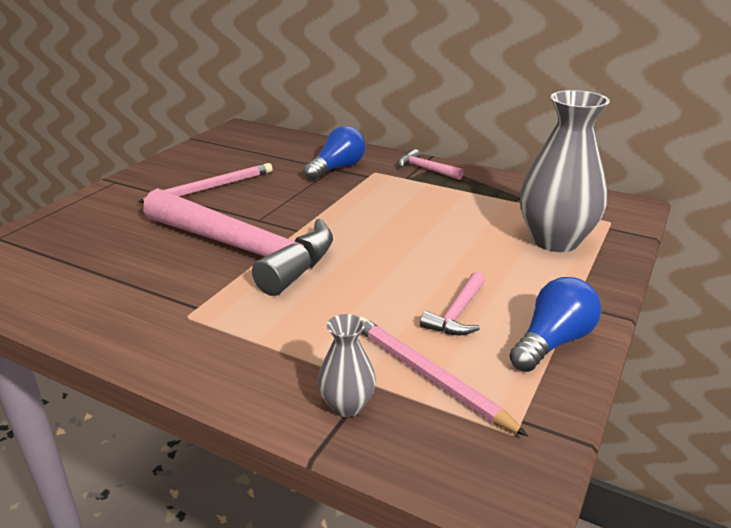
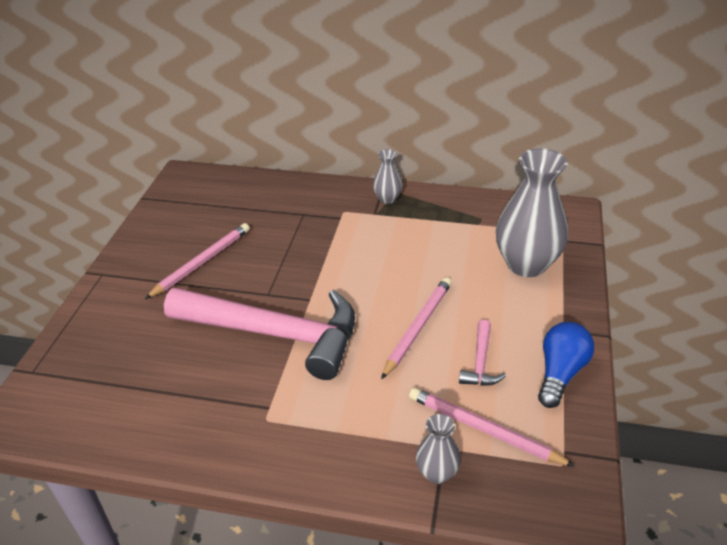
camera: 15 degrees left, 10 degrees up
(337, 168) = (307, 213): blue light bulb -> none
(400, 271) = (418, 327): none -> pink pencil
(426, 169) = (387, 199): pink hammer -> grey vase

